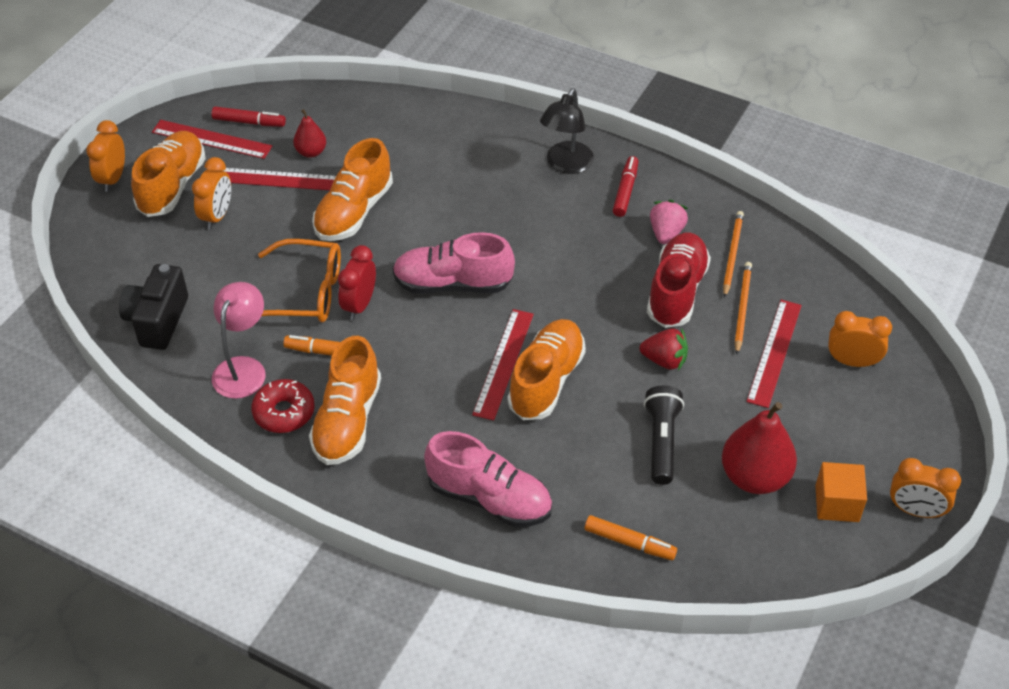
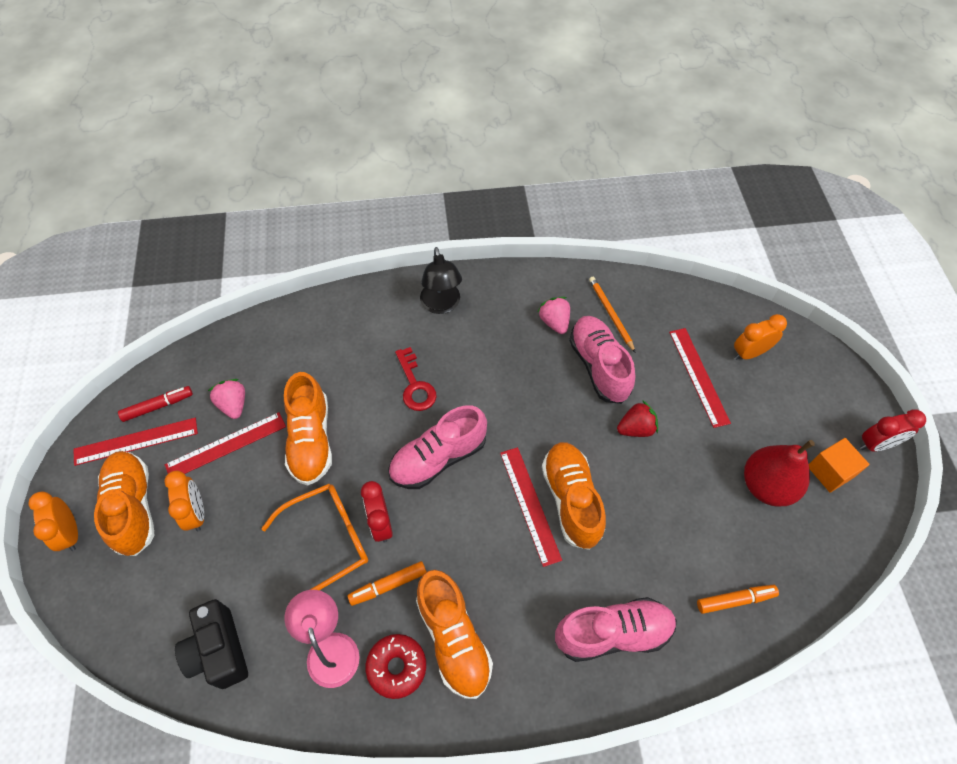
camera: 35 degrees left, 10 degrees up
(311, 152) = (233, 405): red pear -> pink strawberry
(482, 217) = (415, 385): none -> red key
(625, 191) = (500, 304): red marker -> none
(661, 442) = (687, 498): black flashlight -> none
(676, 291) = (599, 366): red shoe -> pink shoe
(742, 308) = (651, 353): orange pencil -> none
(915, 510) = (876, 444): orange clock -> red clock

